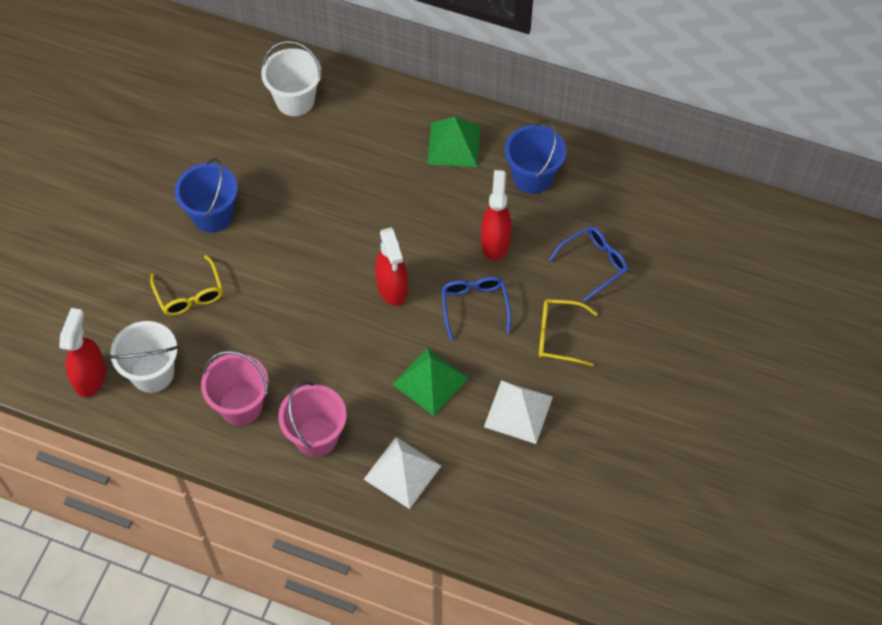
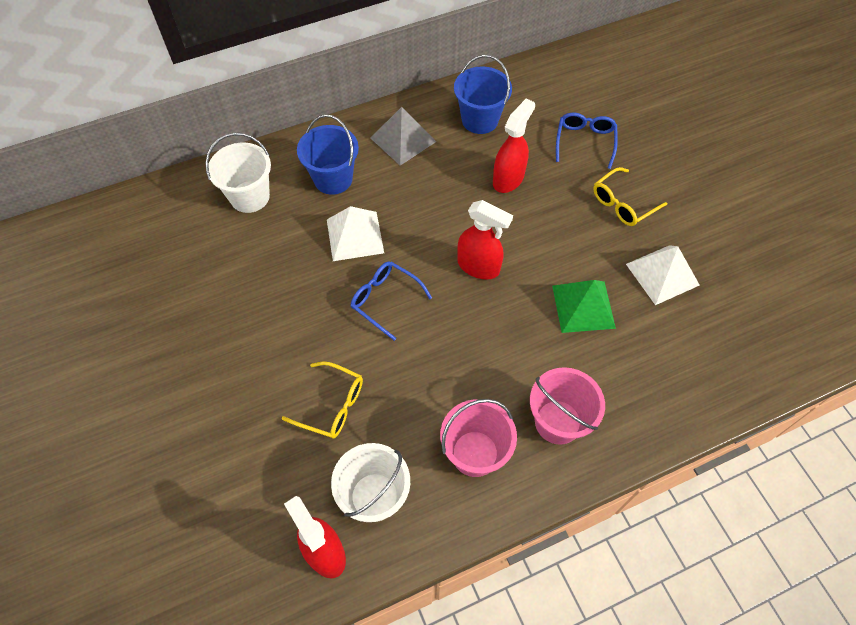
camera: 45 degrees left, 0 degrees up
(212, 215) = (280, 329): blue bucket -> blue bucket (333, 179)
(402, 472) = (646, 388): white pyramid -> white pyramid (355, 236)
(453, 145) = (403, 139): green pyramid -> grey pyramid
(474, 306) = (547, 231): blue glasses -> blue glasses (385, 300)
(495, 242) = (508, 179): red spray bottle -> red spray bottle turned 75 degrees clockwise

